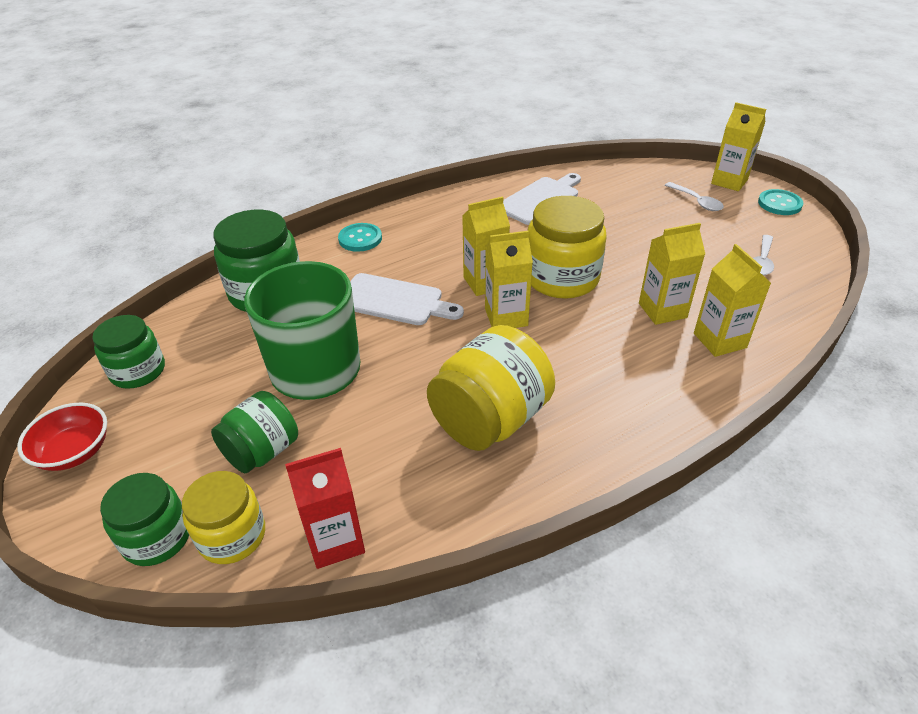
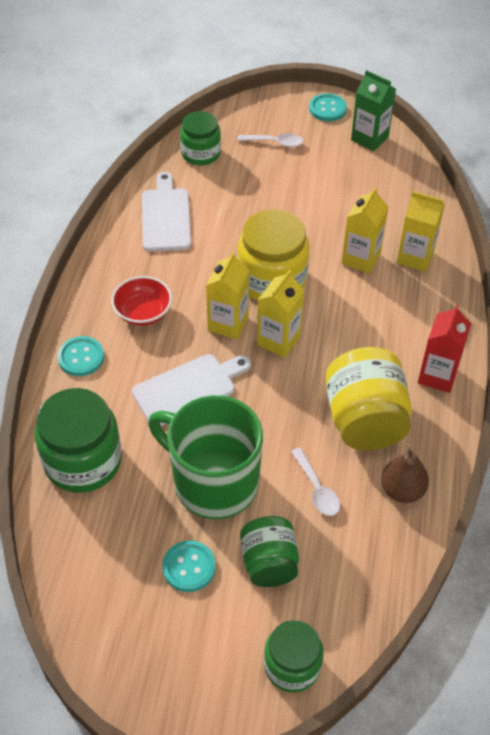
camera: 50 degrees left, 10 degrees up
(74, 452) = (150, 684): red bowl -> red bowl (143, 312)
(138, 371) = (92, 600): green jar -> green jar (201, 153)
(215, 404) = (189, 567): none -> turquoise button
(232, 536) = (331, 620): yellow jar -> none
(335, 540) = (386, 566): red carton -> red carton (437, 375)
(439, 497) = (402, 490): none -> brown pear
(729, 181) = (274, 107): yellow carton -> none
(762, 261) = (371, 172): white spoon -> white spoon (317, 489)
(794, 240) = (369, 138): none -> green carton

